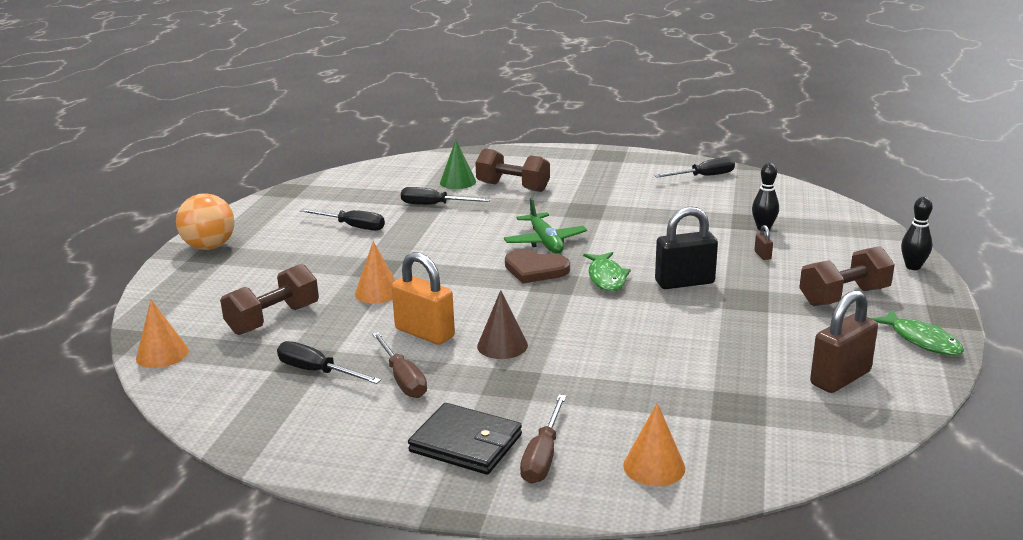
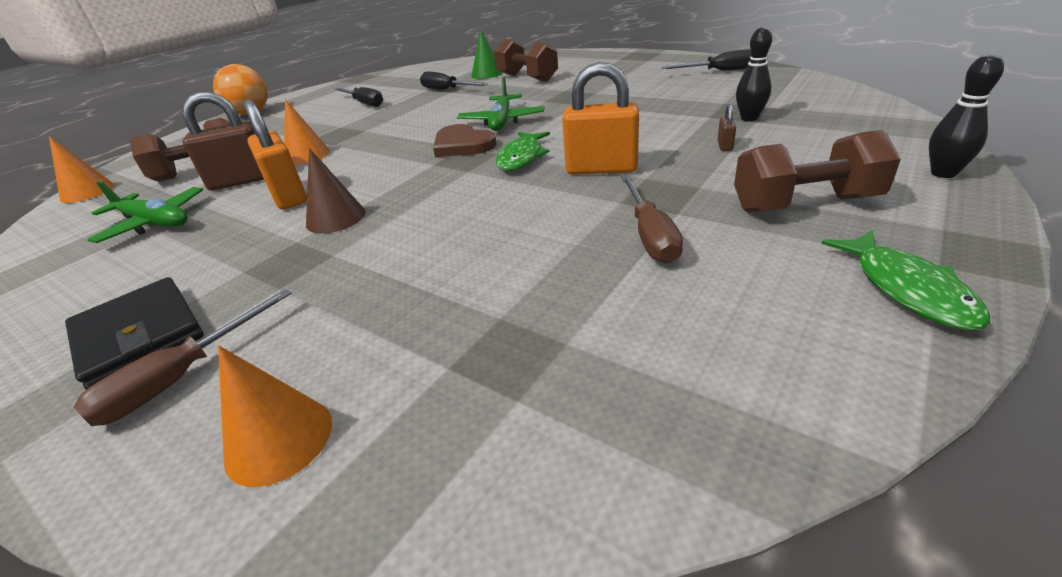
camera: 25 degrees right, 10 degrees up
(317, 371) = (154, 223): black screwdriver -> green plane
(402, 379) = (203, 242): brown screwdriver -> brown screwdriver (650, 235)
(684, 282) = (601, 169): black padlock -> orange padlock
(840, 378) = (712, 334): brown padlock -> brown padlock (242, 181)

